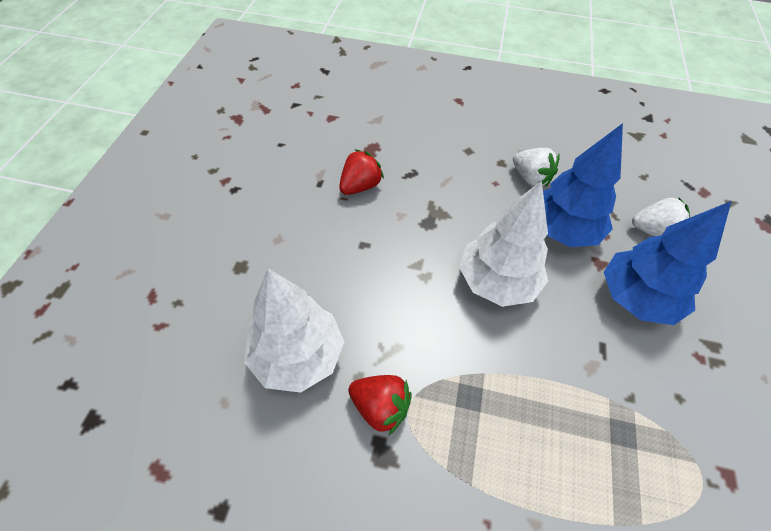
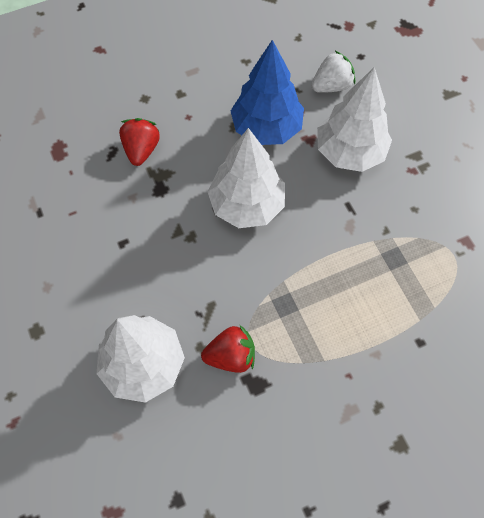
camera: 35 degrees left, 10 degrees up
(360, 186) = (77, 192): red strawberry -> red strawberry (141, 150)
(530, 178) = (213, 94): white strawberry -> none
(636, 298) = (350, 152): blue tree -> white tree

